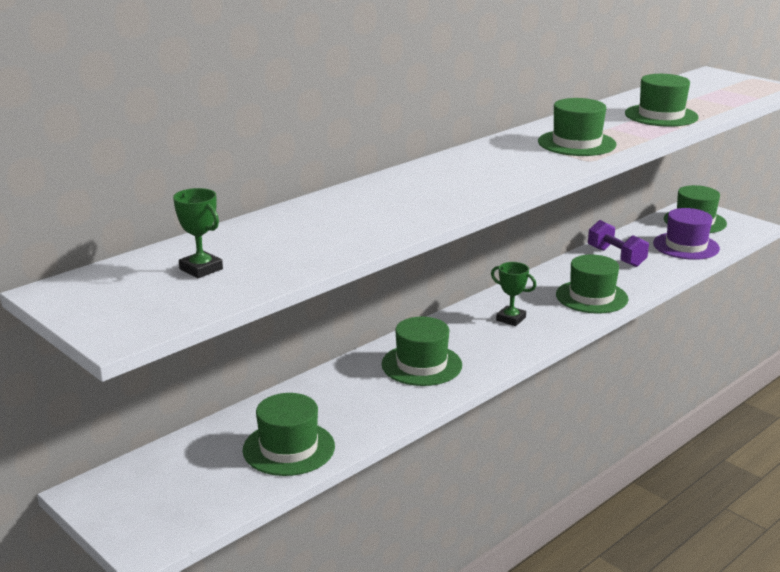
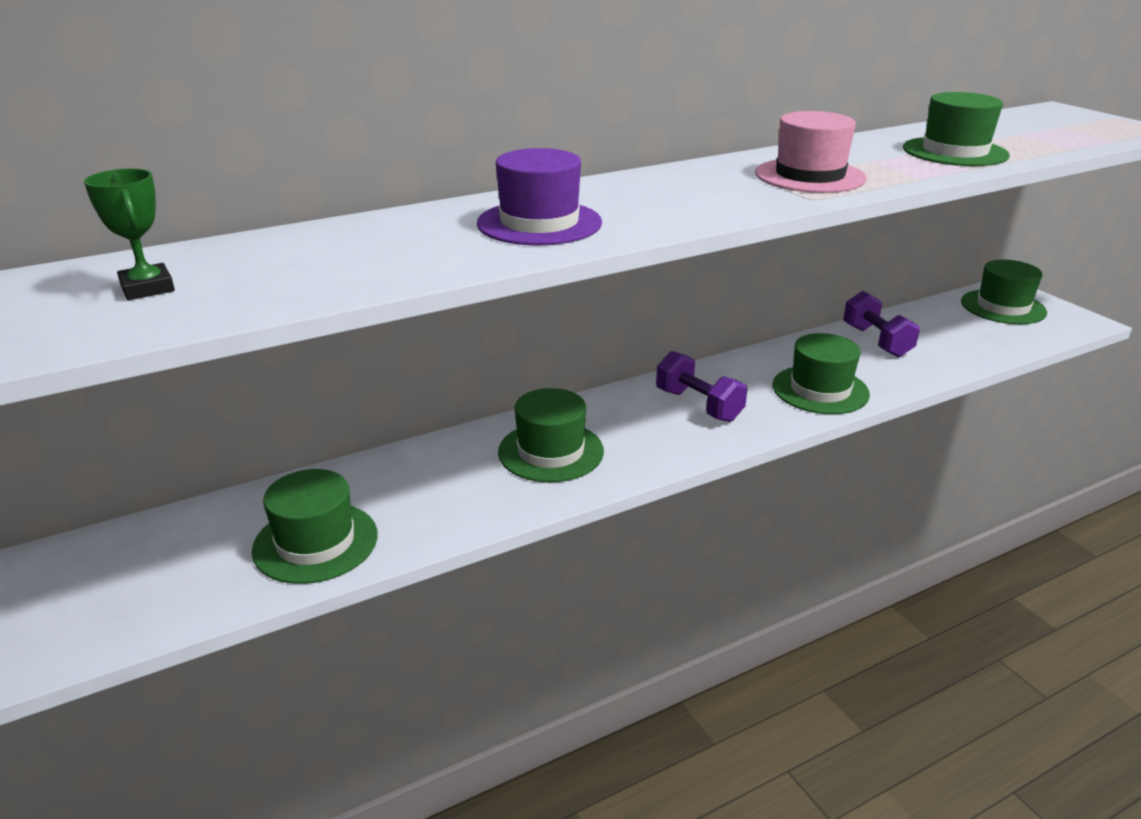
camera: 15 degrees right, 5 degrees up
(511, 319) = (698, 405): green trophy -> purple dumbbell
(576, 143) = (809, 176): green hat -> pink hat
(686, 246) = (978, 337): purple hat -> purple hat (539, 223)

